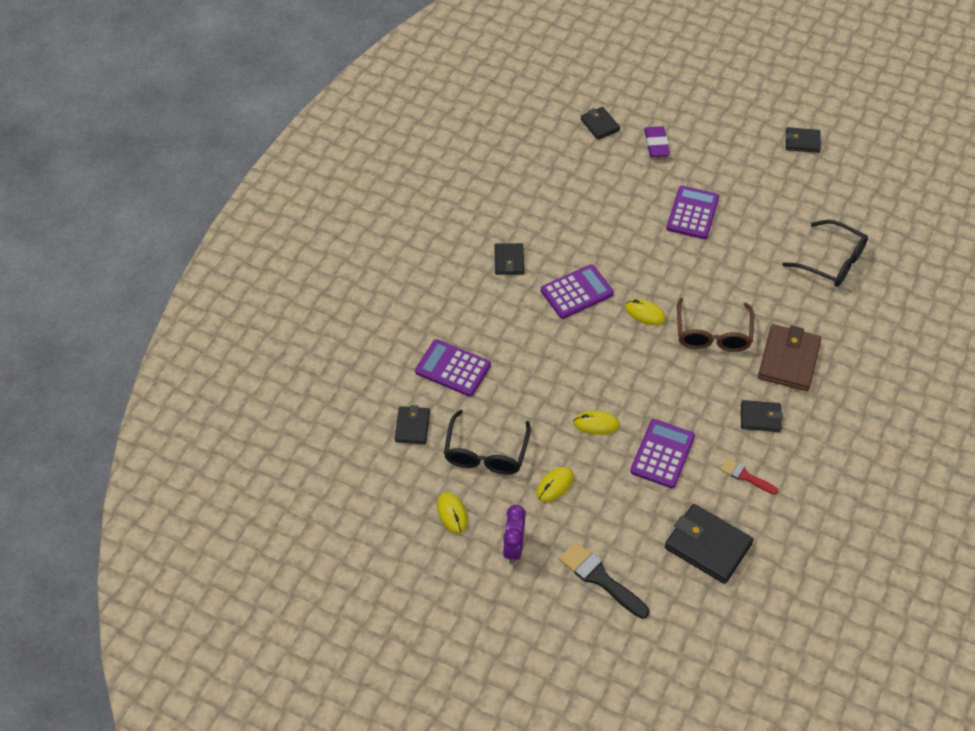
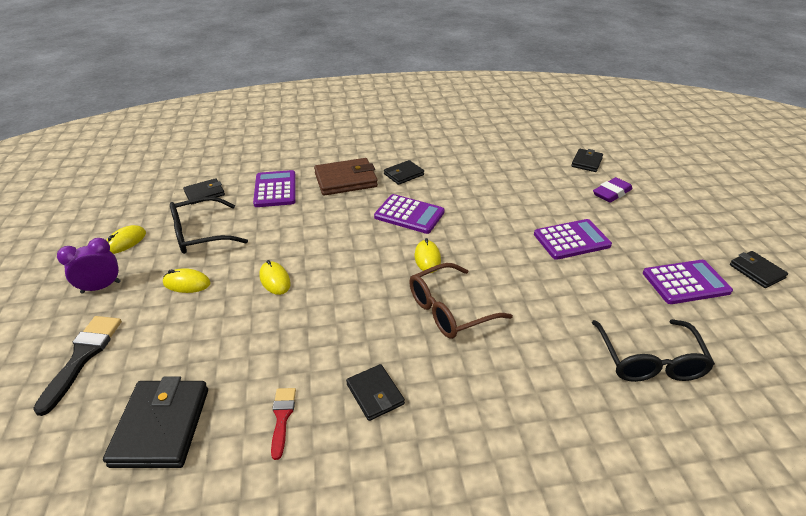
camera: 55 degrees right, 15 degrees down
(662, 454) = (269, 337): purple calculator -> purple calculator (685, 282)
(788, 360) = (476, 384): brown wallet -> brown wallet (346, 180)

